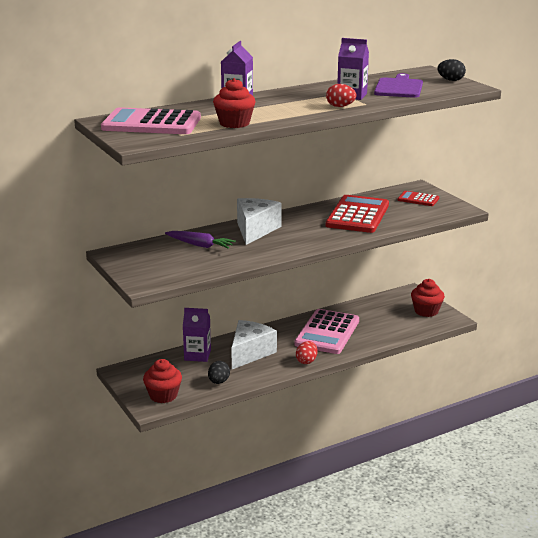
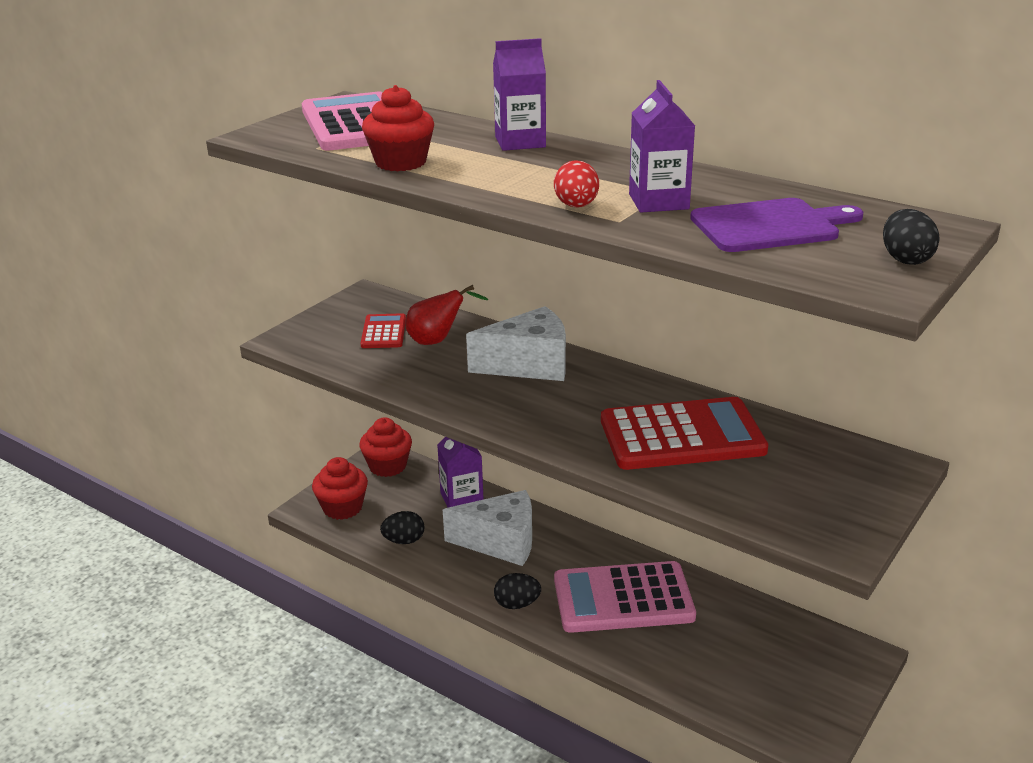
camera: 65 degrees right, 5 degrees up
(200, 245) = (437, 341): purple carrot -> red pear
(306, 361) = (517, 604): red egg -> black egg
(418, 199) = (833, 480): red calculator -> red calculator (384, 332)
(426, 311) = (807, 697): red cupcake -> red cupcake (387, 466)

